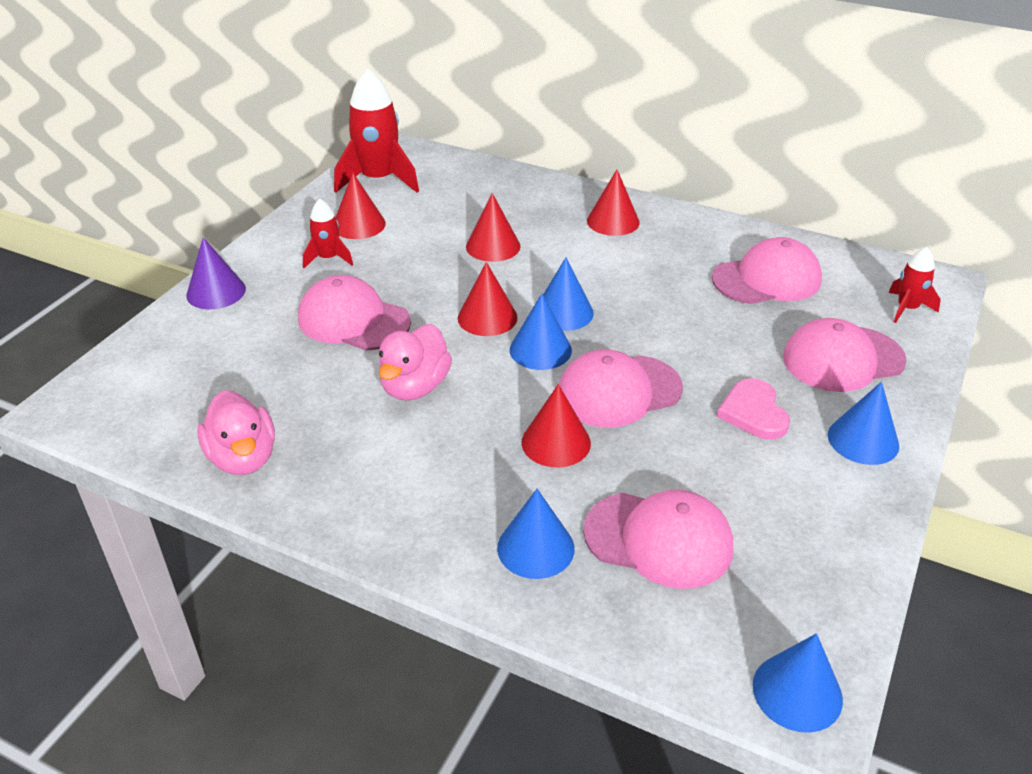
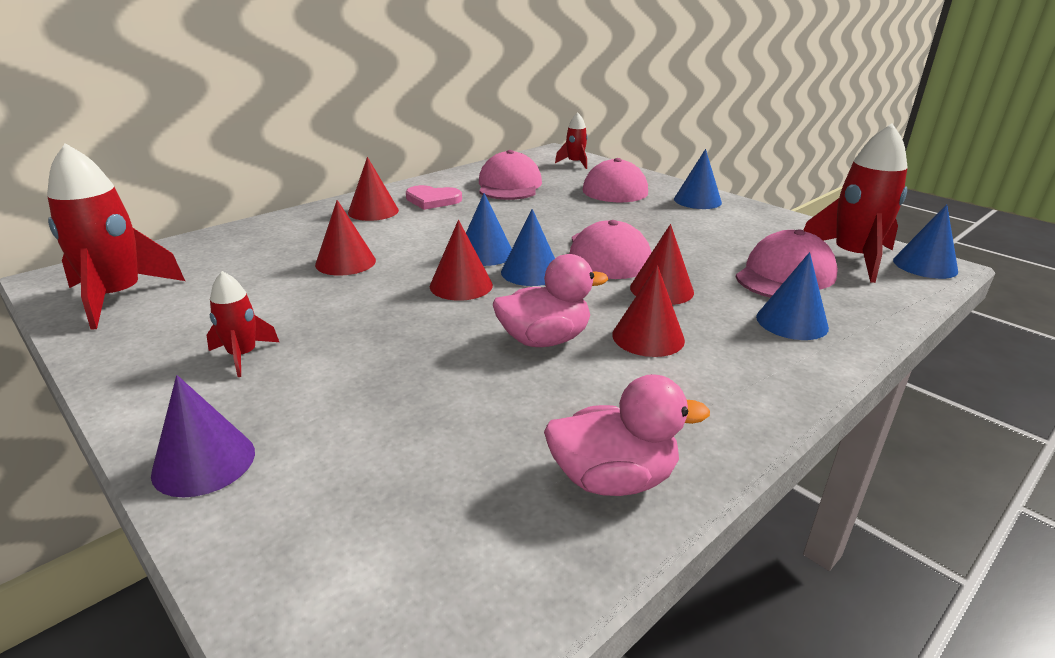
camera: 70 degrees left, 10 degrees down
(353, 320) = (394, 357): pink cap -> none
(359, 225) = (197, 324): red cone -> red cone (648, 337)
(415, 387) = (544, 340): pink duck -> pink duck turned 60 degrees counterclockwise
(753, 412) = (656, 220): pink heart -> pink heart (432, 200)
(765, 608) = (852, 258): none -> red rocket

